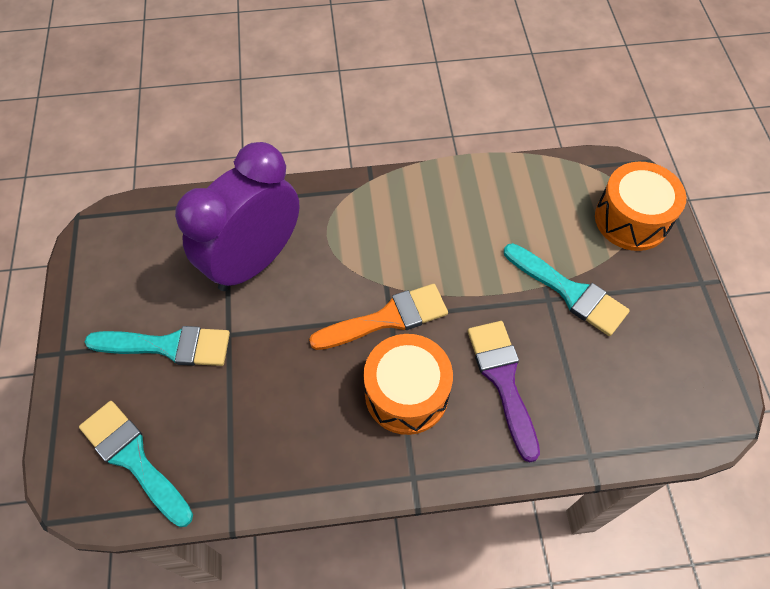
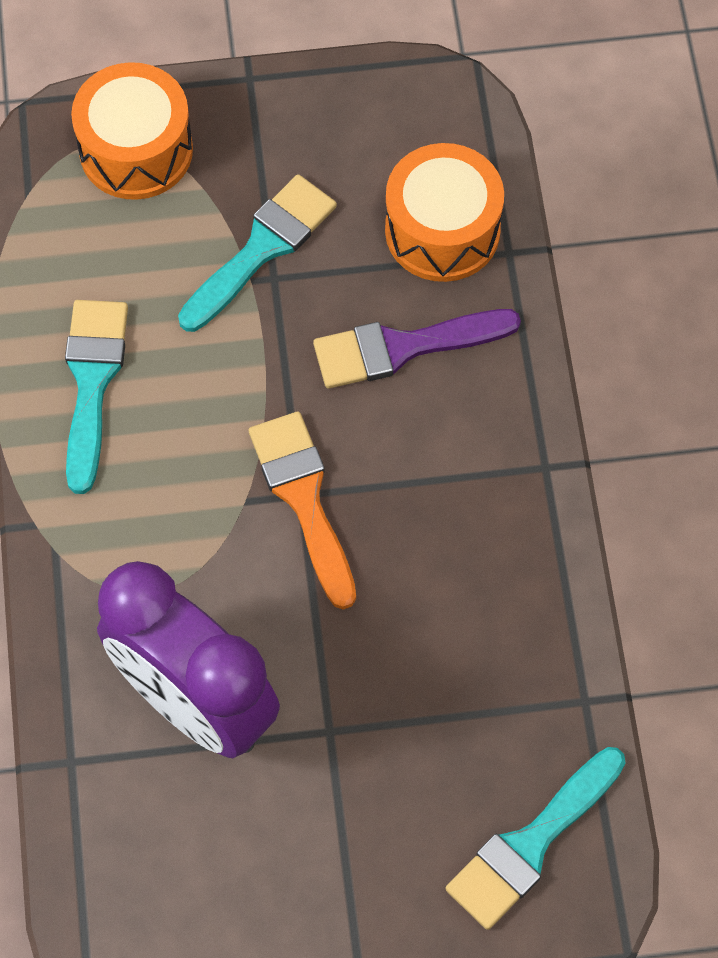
camera: 90 degrees left, 5 degrees up
(168, 346) = (349, 820): turquoise brush -> turquoise brush (92, 382)
(406, 393) = (425, 473): orange drum -> orange drum (442, 230)

